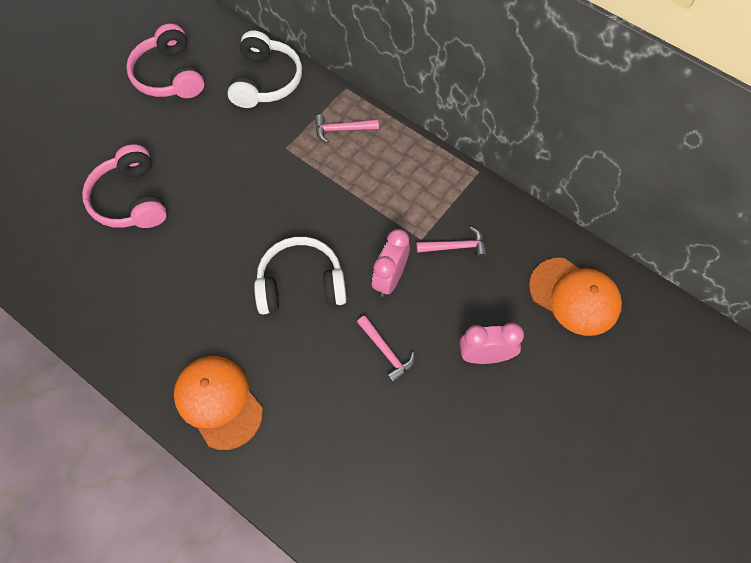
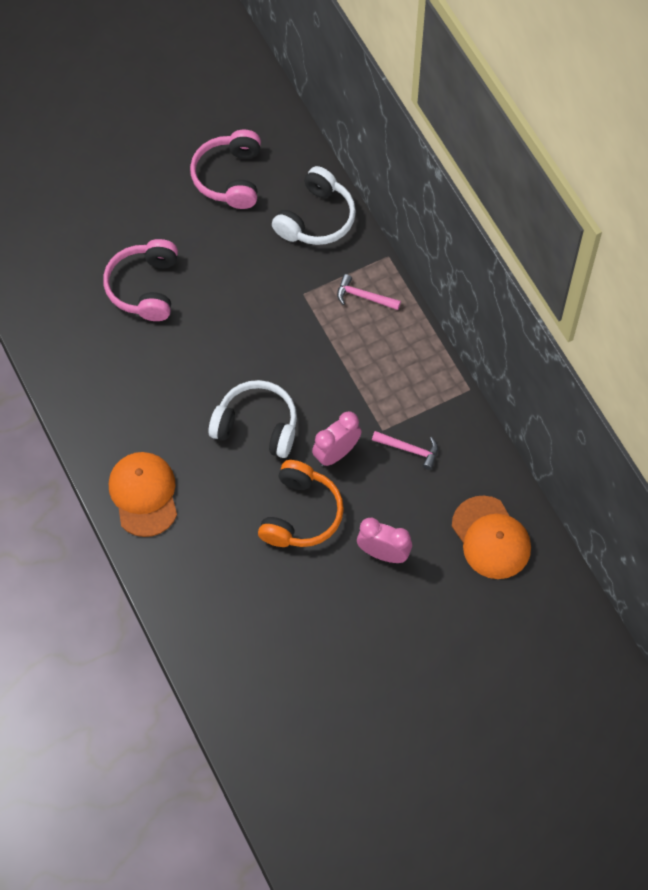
camera: 25 degrees right, 0 degrees up
(386, 352) = (301, 514): pink hammer -> orange headphones

